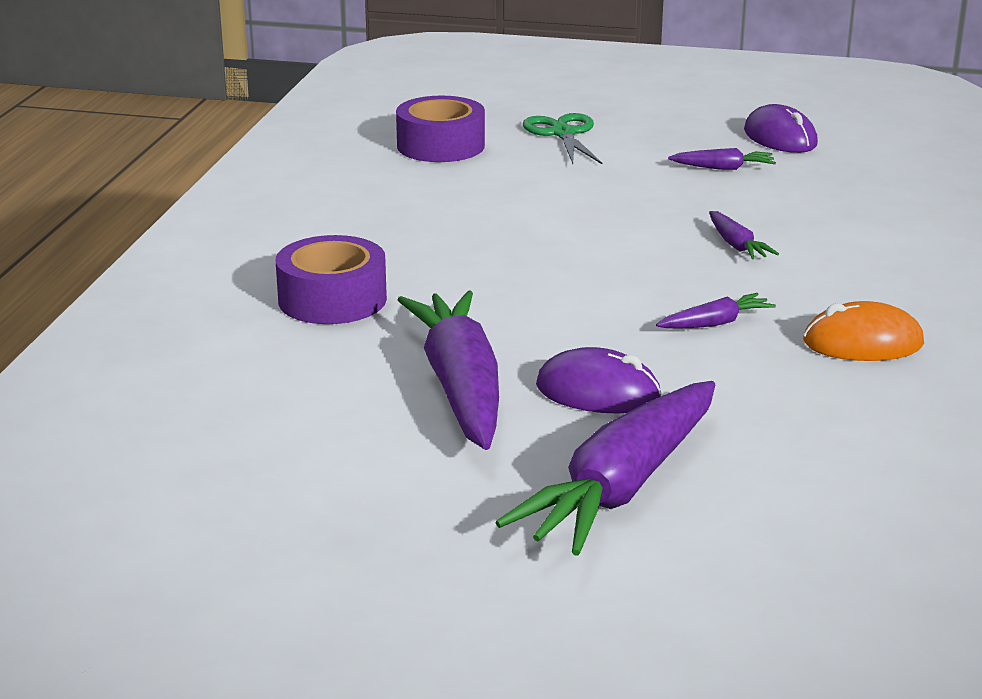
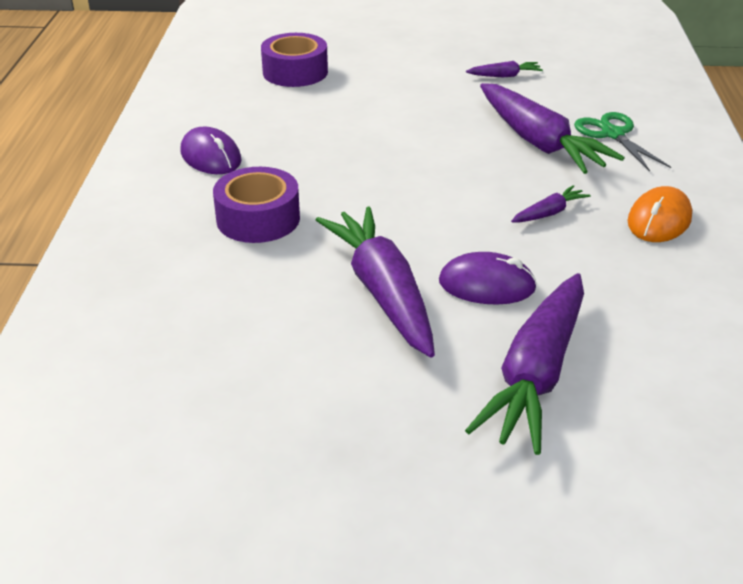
camera: 10 degrees left, 10 degrees up
(563, 133) = (380, 55): green scissors -> green scissors (612, 134)
(736, 245) = (538, 142): purple carrot -> purple carrot, size x2.27
(780, 137) = (534, 47): purple mouse -> purple mouse (211, 156)
(863, 343) = (659, 220): orange mouse -> orange mouse turned 45 degrees counterclockwise

